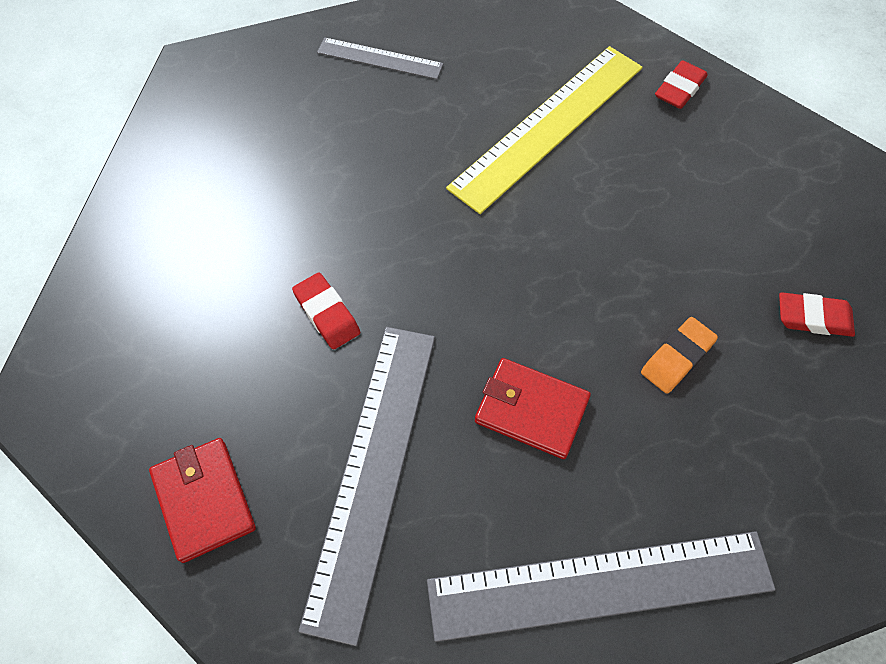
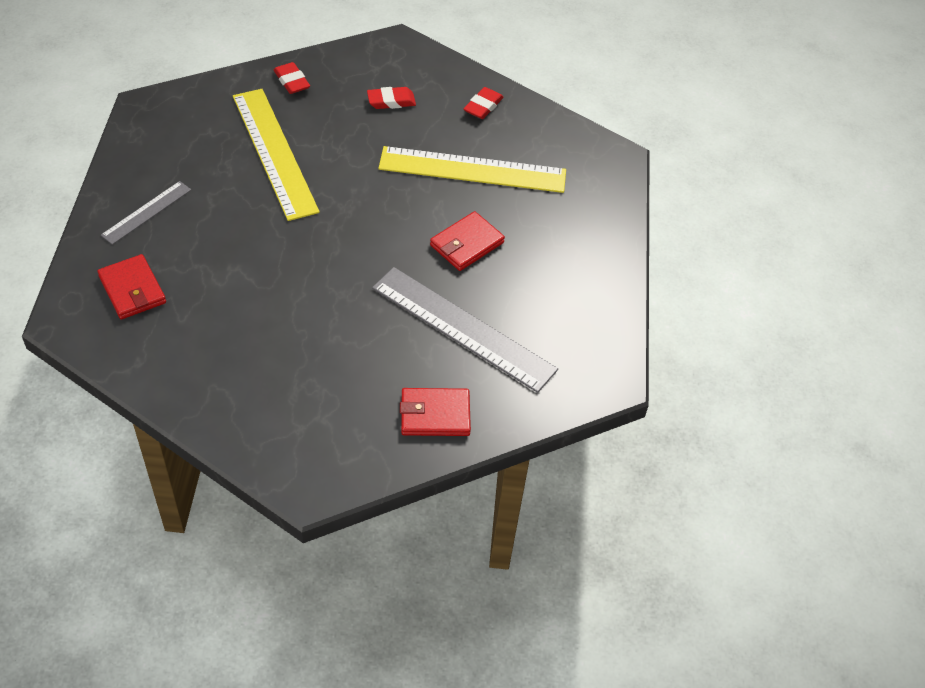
camera: 70 degrees left, 10 degrees down
(262, 98) = (132, 289): none -> red wallet
(327, 314) = (343, 314): red eraser -> red eraser (391, 101)
(600, 586) = (578, 258): grey ruler -> none
(677, 357) = (472, 170): orange eraser -> yellow ruler

